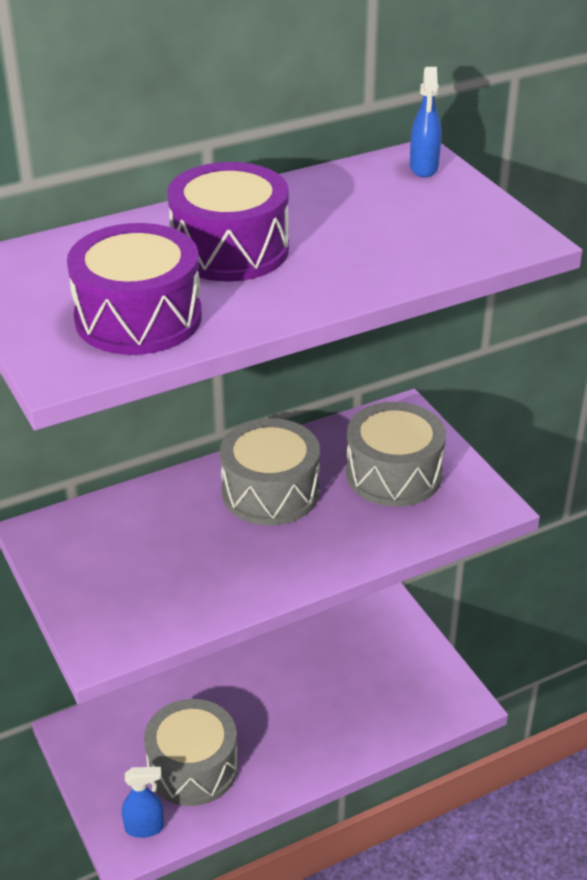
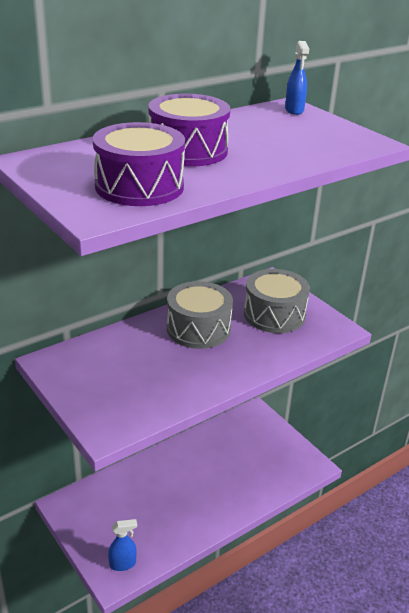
camera: 10 degrees left, 5 degrees down
(192, 767) = (148, 521): grey drum -> none

